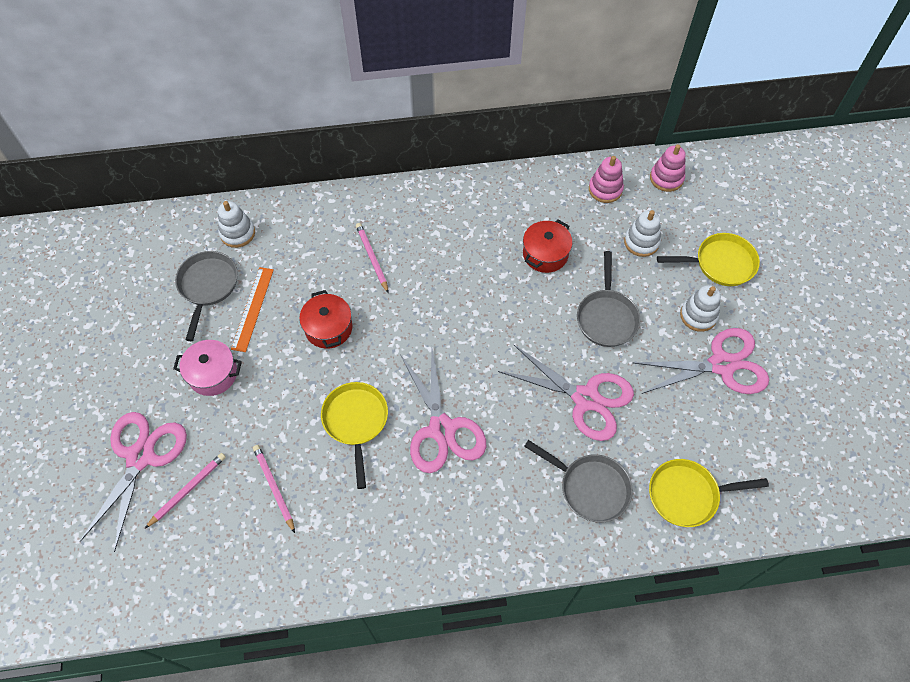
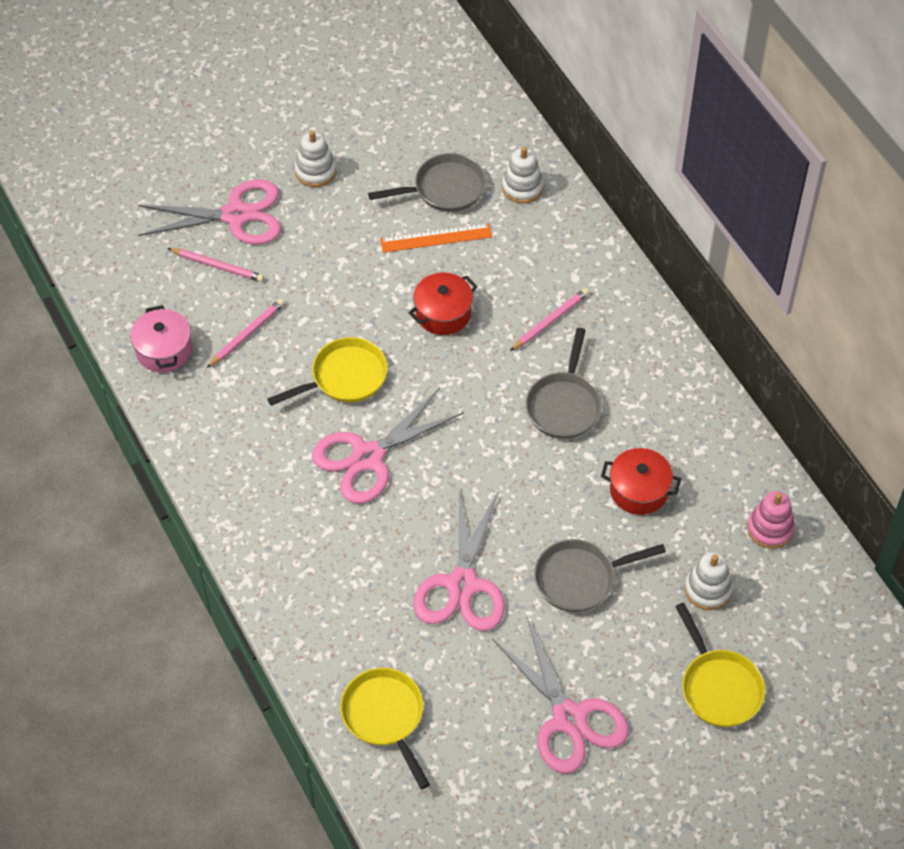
camera: 70 degrees right, 5 degrees down
(213, 374) = (346, 235): pink pot -> pink pot (164, 350)
(590, 488) = (356, 617): grey pan -> grey pan (564, 405)
(666, 178) = (825, 594): pink stacking toy -> none
(698, 315) = (628, 678): white stacking toy -> white stacking toy (315, 171)

